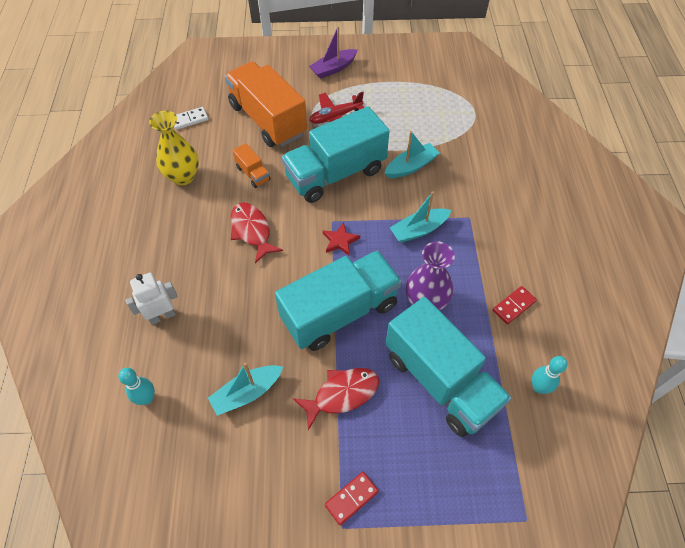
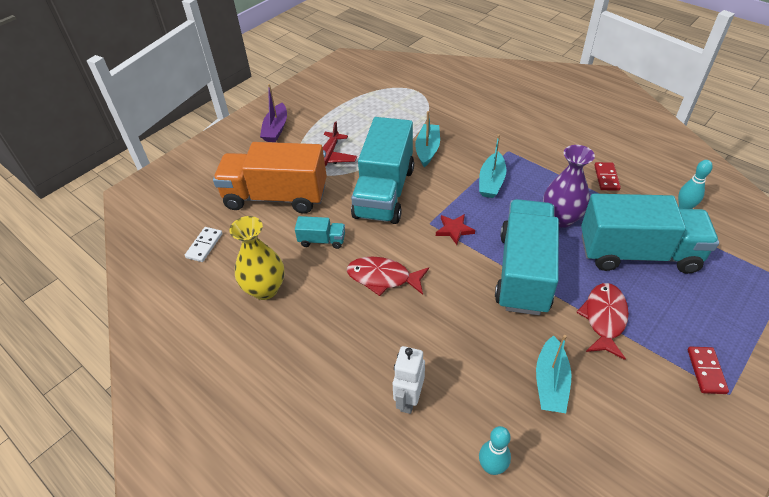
camera: 45 degrees left, 10 degrees down
(253, 174) = (322, 240): orange truck -> turquoise truck

